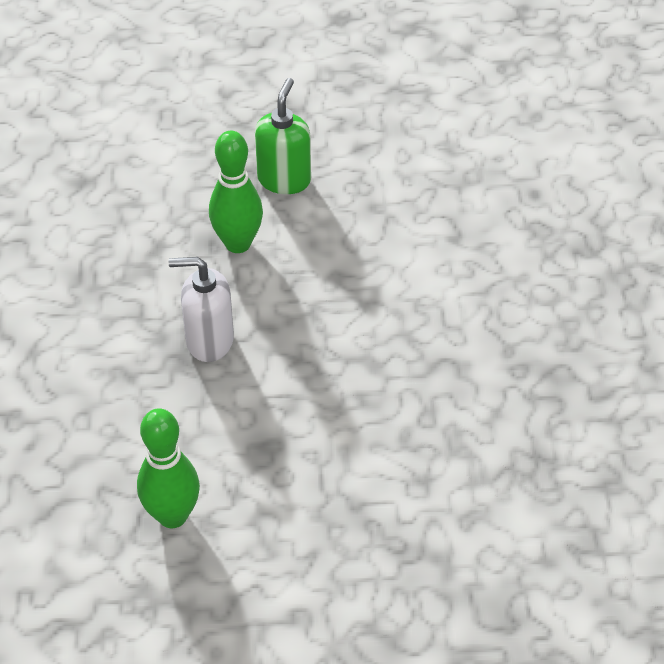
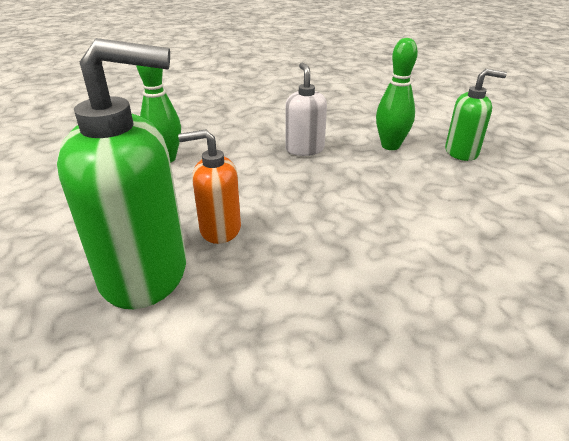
camera: 75 degrees right, 15 degrees down
(376, 469) = (219, 229): none -> orange soap dispenser
(437, 547) = (145, 273): none -> green soap dispenser

